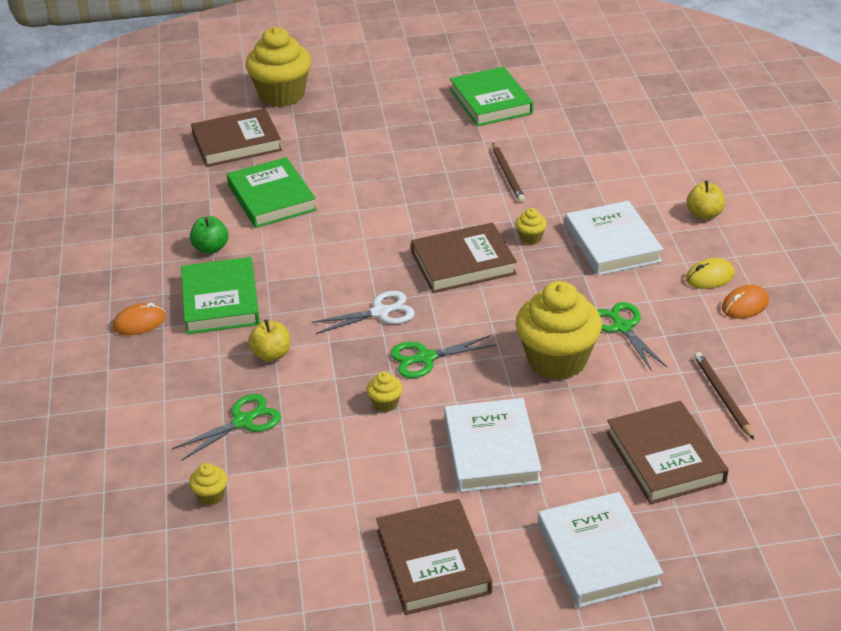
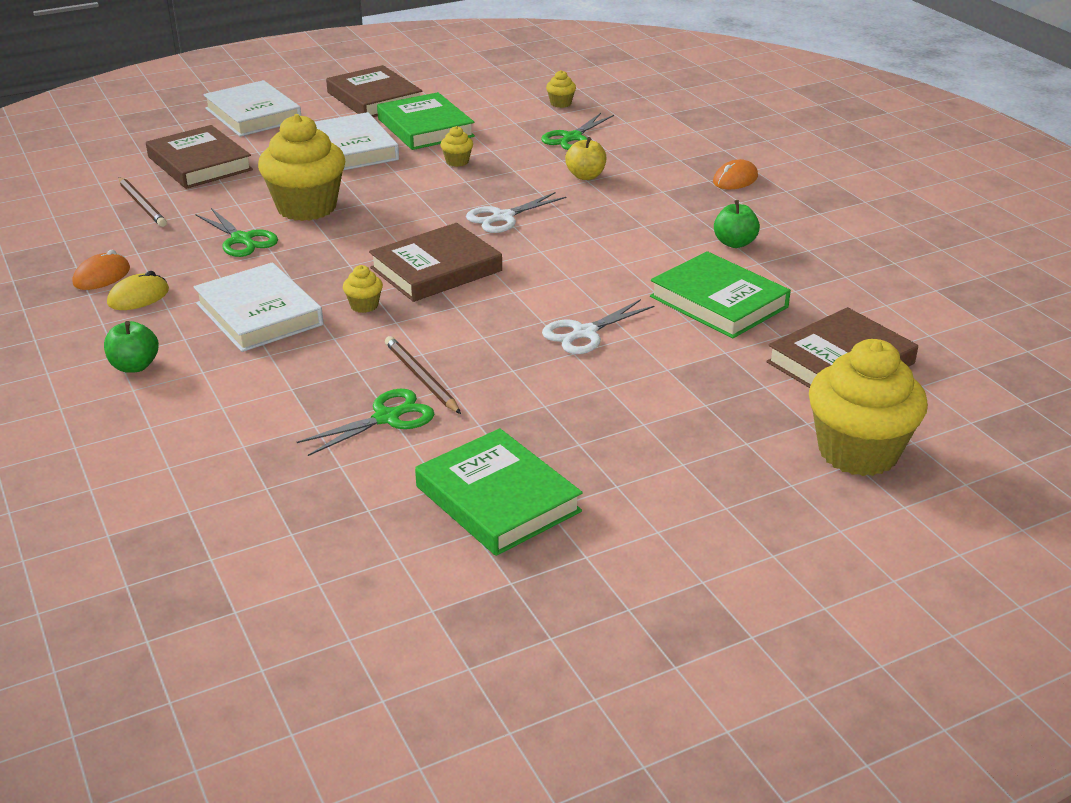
camera: 160 degrees right, 5 degrees down
(220, 301) = (674, 204): green book -> green book (425, 128)
(383, 189) = (584, 333): none -> white scissors
(425, 358) = (437, 192): green scissors -> green scissors (387, 418)
(704, 214) = (134, 366): yellow apple -> green apple

